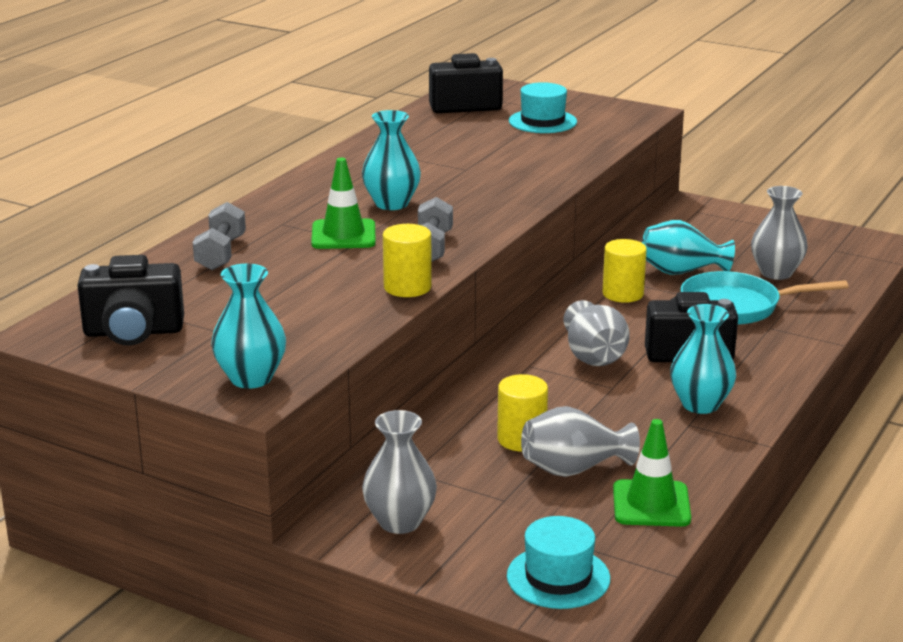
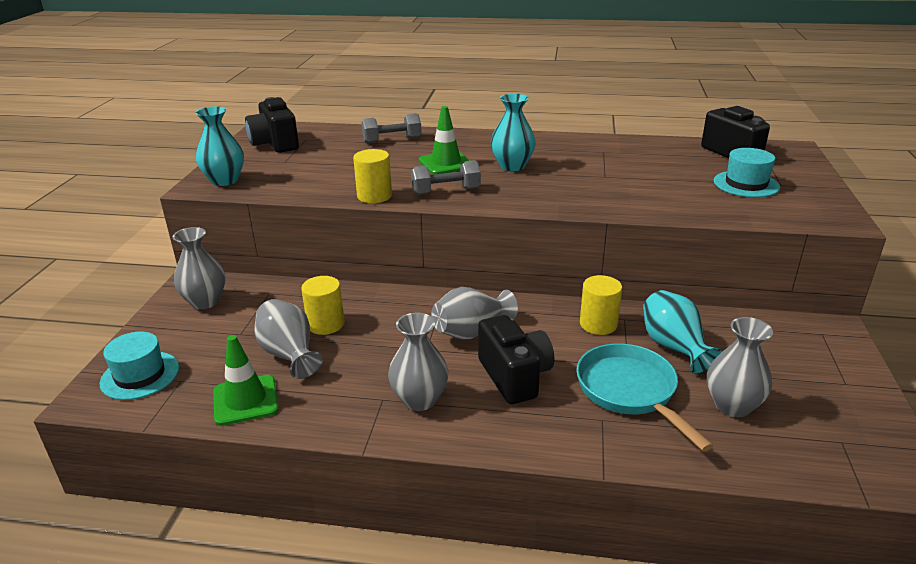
camera: 70 degrees right, 5 degrees up
(700, 404) = (419, 399): turquoise vase -> grey vase

